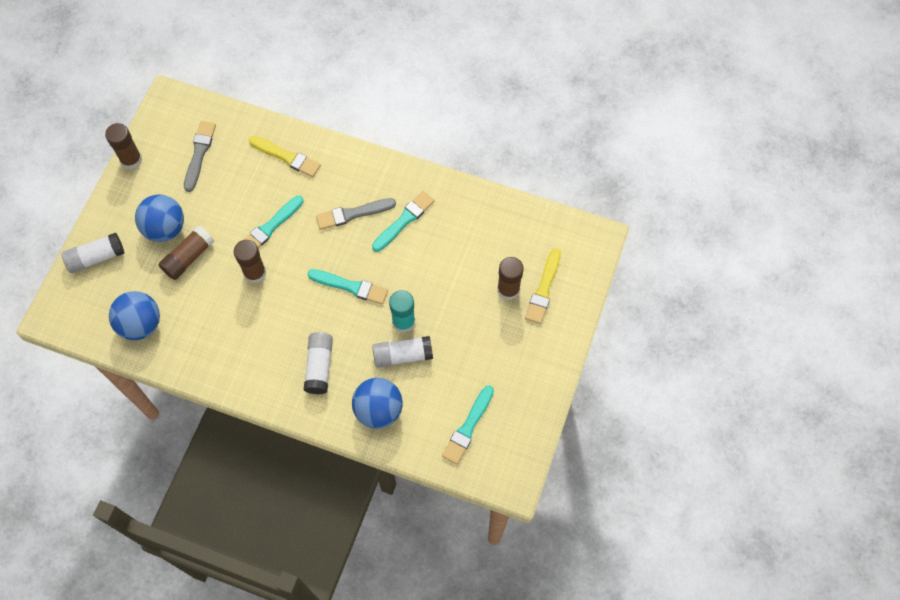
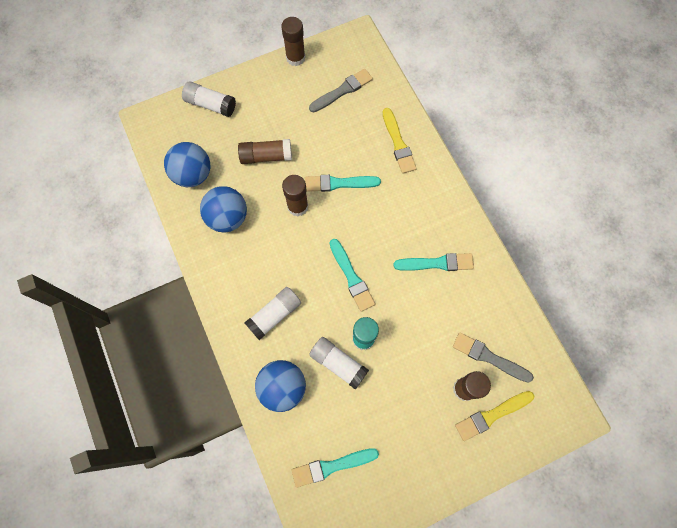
camera: 45 degrees right, 5 degrees up
(165, 228) = (271, 123): blue ball -> blue ball (227, 218)
(353, 214) = (404, 225): grey brush -> grey brush (489, 357)

